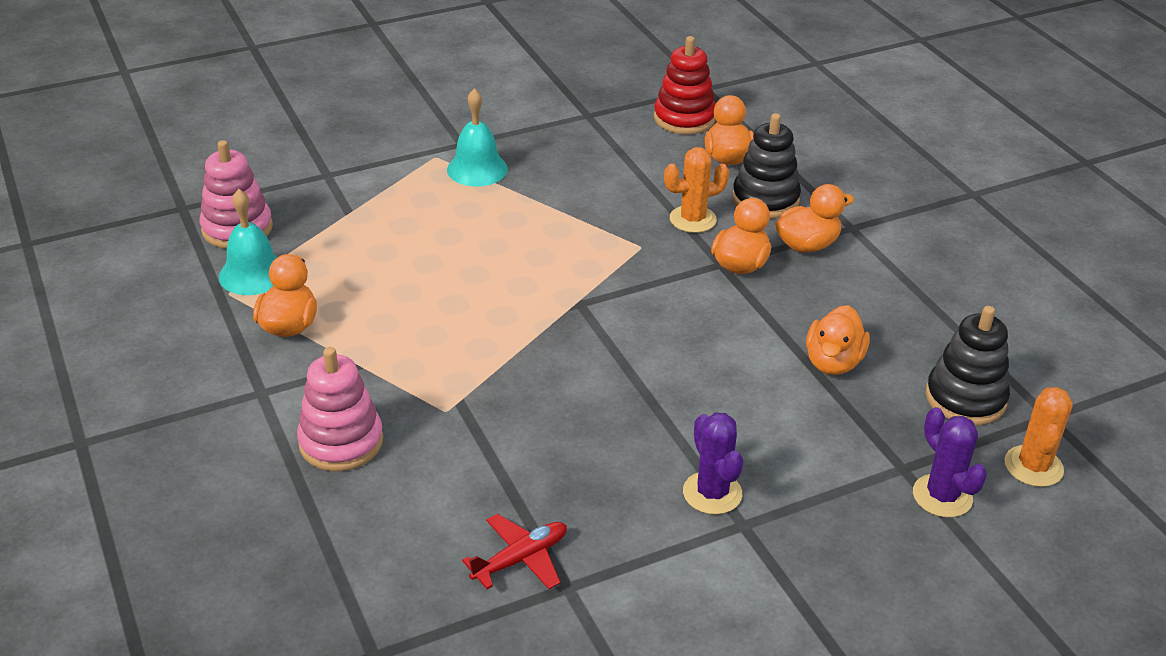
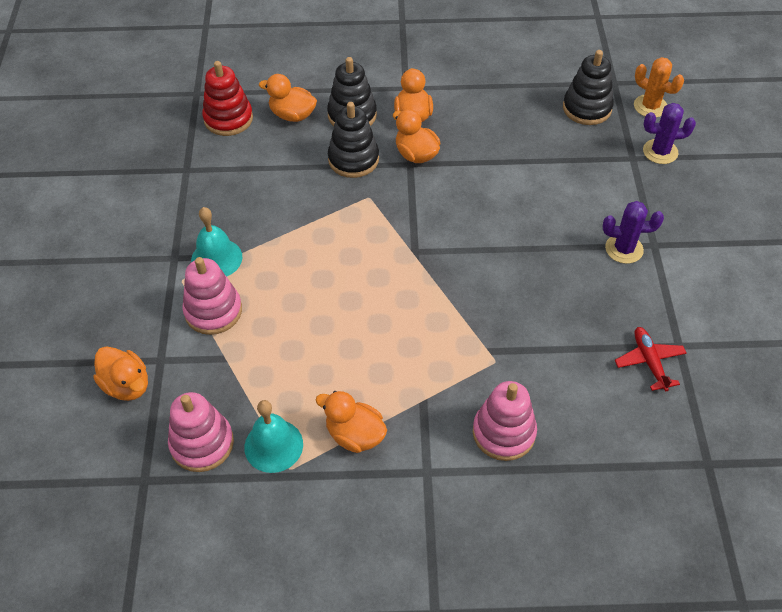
camera: 65 degrees left, 15 degrees up
(405, 187) = (213, 311): none -> pink stacking toy
(693, 219) = (353, 159): orange cactus -> black stacking toy
(833, 362) = (532, 150): orange duck -> orange duck (127, 385)

